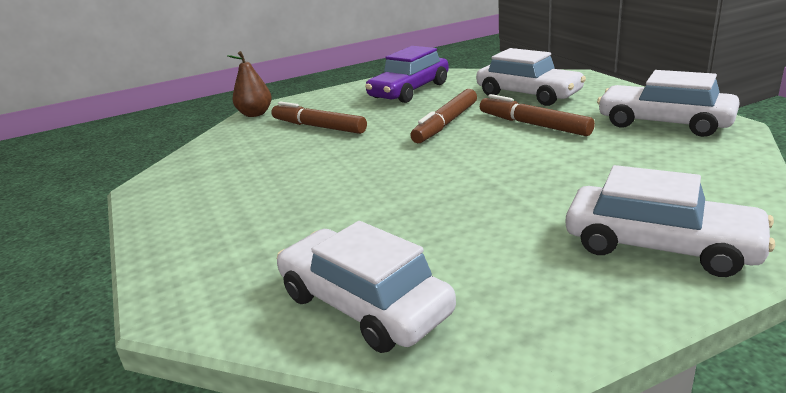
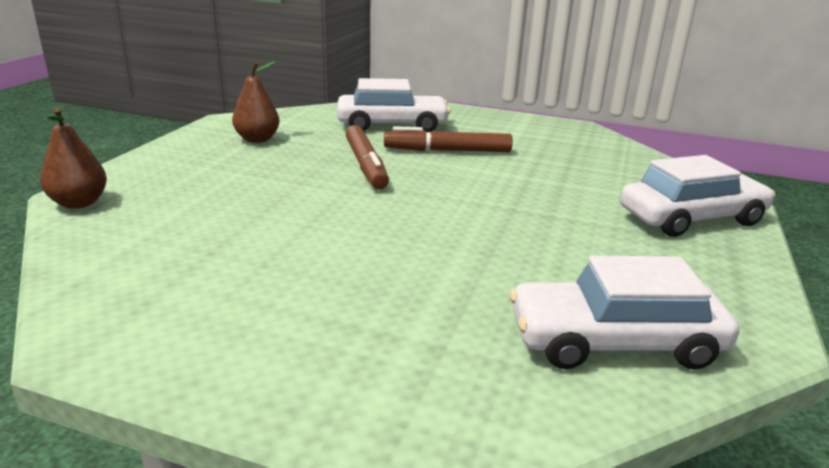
camera: 50 degrees left, 0 degrees up
(318, 127) = (217, 198): brown marker -> none
(409, 91) = (257, 139): purple car -> brown pear
(664, 123) = (538, 132): white car -> none

